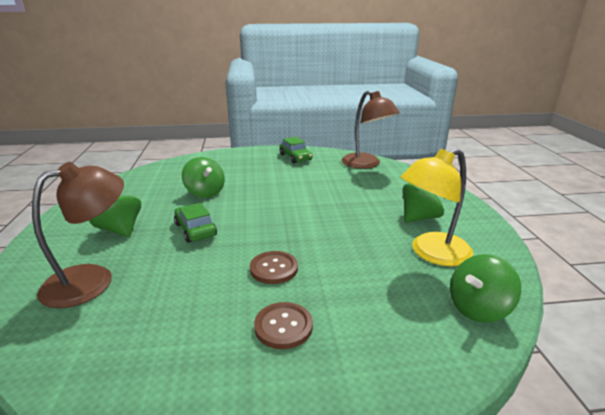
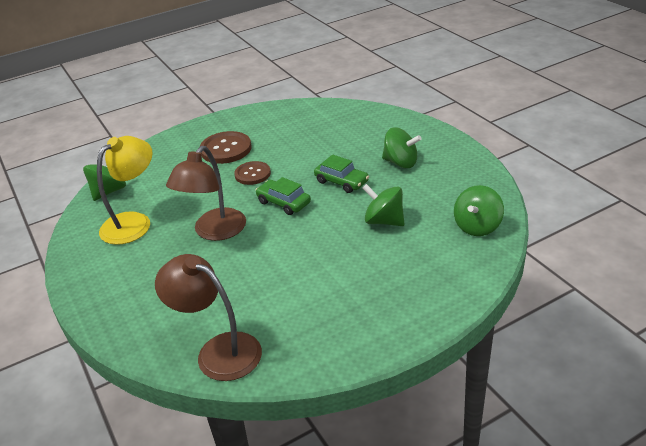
camera: 160 degrees right, 10 degrees up
(92, 279) = (364, 134): brown lamp -> brown lamp (214, 232)
(283, 326) = (226, 149): brown button -> brown button, size x1.51
(295, 157) = (337, 332): green car -> green car (283, 203)
(419, 218) = (141, 260): green spinning top -> green spinning top (477, 226)

